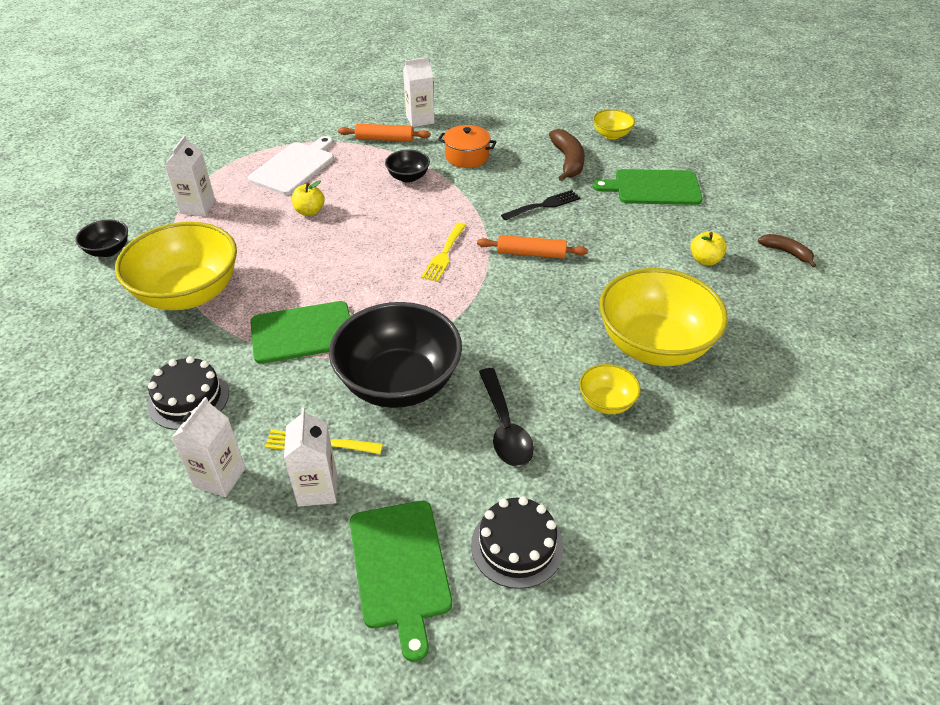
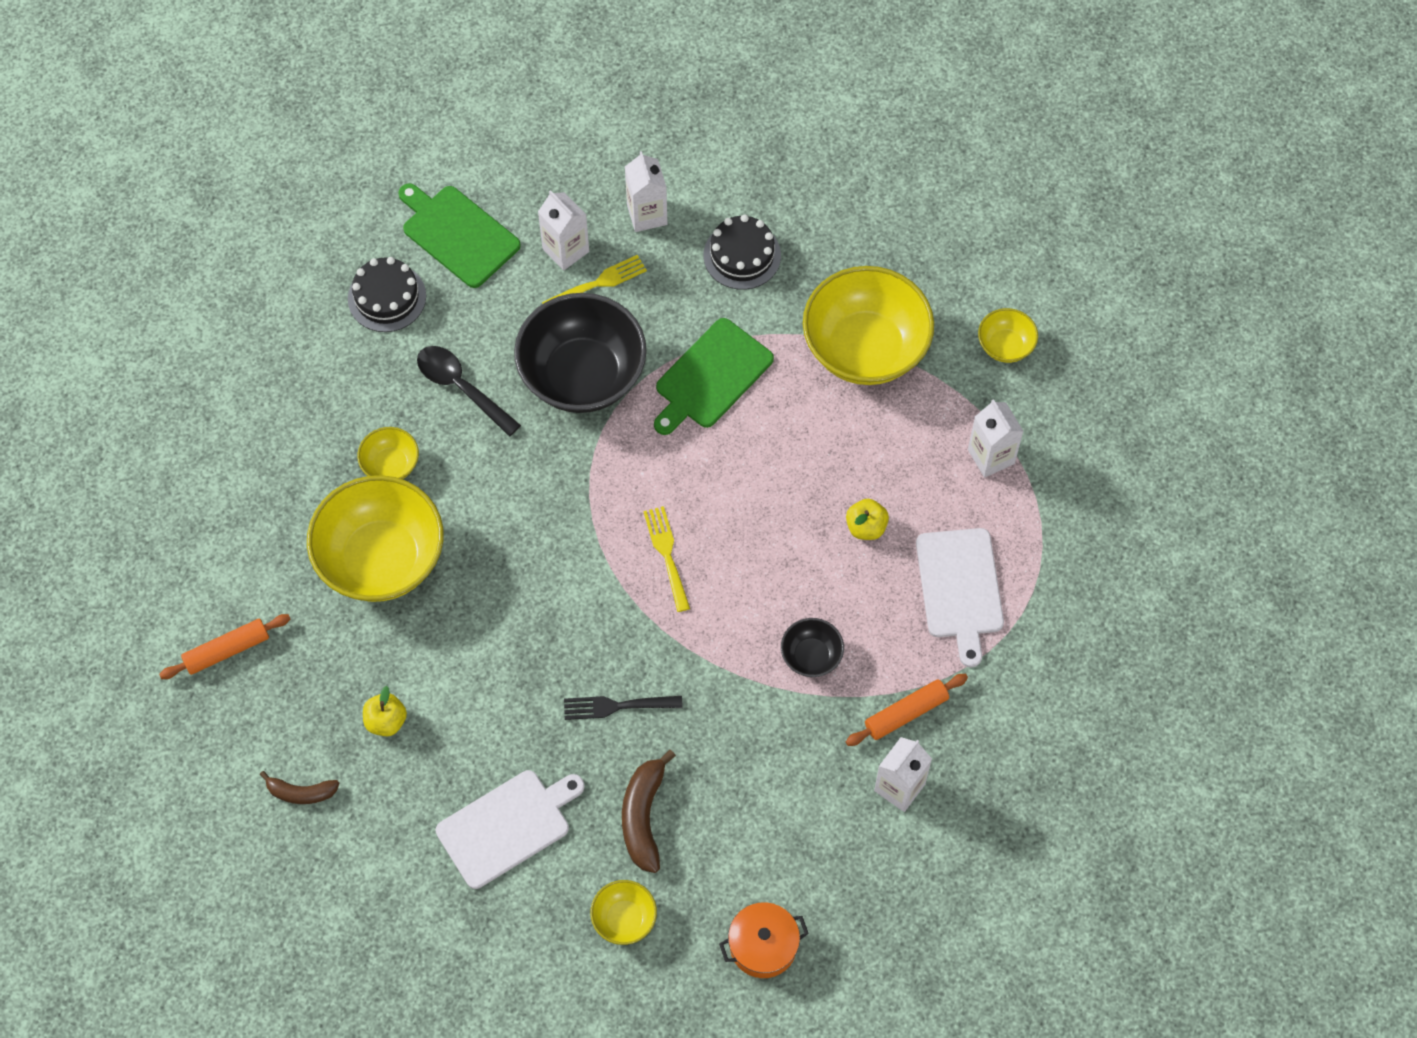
camera: 145 degrees right, 20 degrees up
(108, 250) = (1005, 346): black bowl -> yellow bowl
(467, 156) = (775, 744): orange pot -> orange pot (763, 945)
(531, 253) = (577, 613): orange rolling pin -> orange rolling pin (227, 650)
(544, 205) = (616, 706): black fork -> black fork turned 60 degrees clockwise
(568, 161) = (643, 816): brown banana -> brown banana turned 45 degrees clockwise
(653, 188) = (507, 826): green cutting board -> white cutting board

